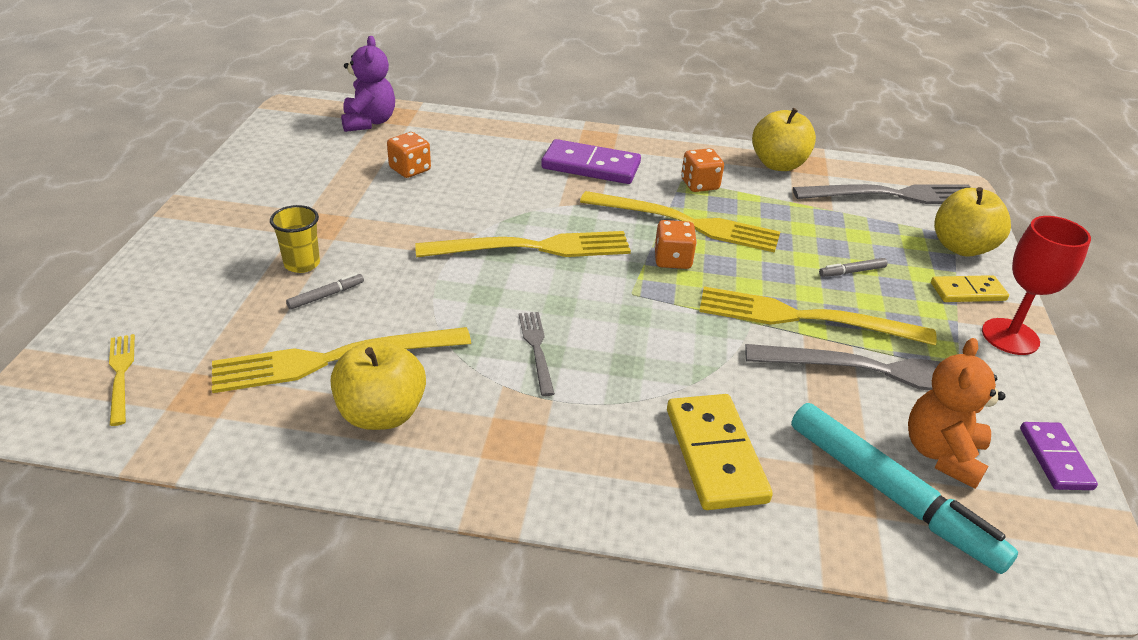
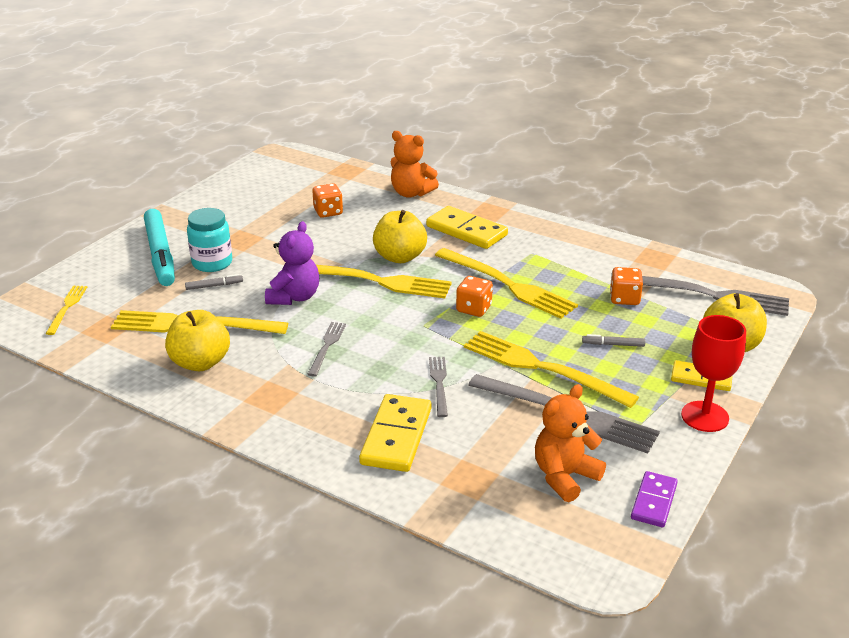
camera: 25 degrees right, 5 degrees down
(302, 264) = (212, 263): yellow cup -> turquoise jar
(369, 122) = (323, 173): purple teddy bear -> purple teddy bear (294, 297)
(493, 131) = (411, 193): none -> orange teddy bear
(591, 166) = (466, 231): purple domino -> yellow domino
(699, 185) = (544, 259): orange dice -> orange dice (624, 298)
(709, 367) = (439, 384): none -> grey fork
(778, 164) = (626, 254): yellow apple -> yellow apple (400, 257)
(891, 494) = (501, 489): turquoise marker -> turquoise marker (160, 254)

